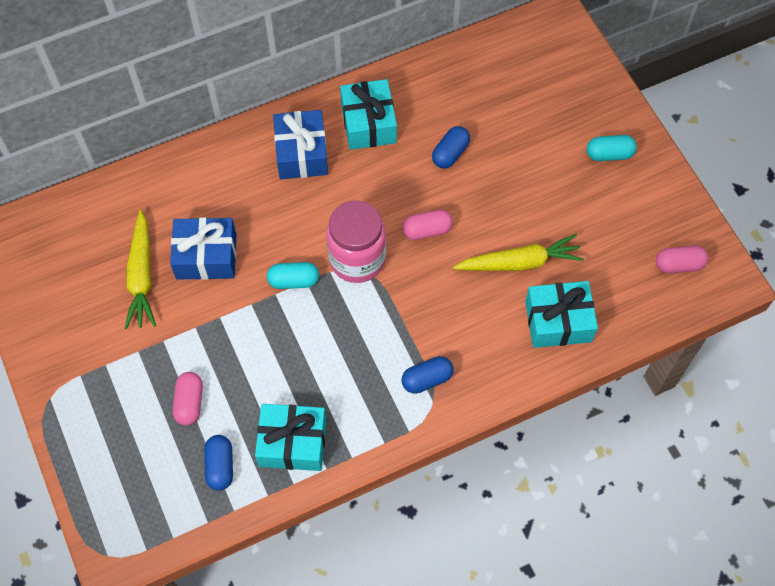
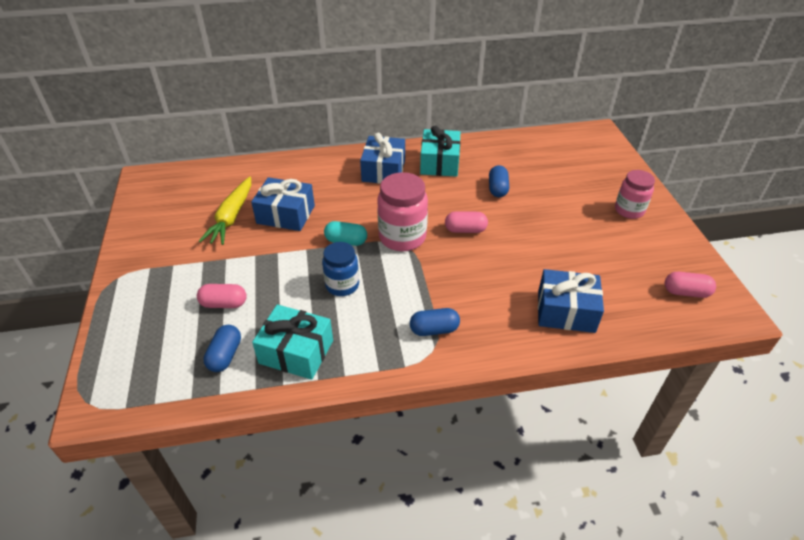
camera: 15 degrees right, 20 degrees down
(189, 403) = (224, 304): pink capsule -> pink capsule turned 75 degrees clockwise
(311, 345) = (342, 285): none -> blue jar
(450, 153) = (497, 189): blue capsule -> blue capsule turned 45 degrees counterclockwise
(519, 262) = (539, 264): yellow carrot -> none
(558, 321) = (566, 311): turquoise gift -> blue gift
(609, 154) = (629, 210): turquoise capsule -> pink jar

